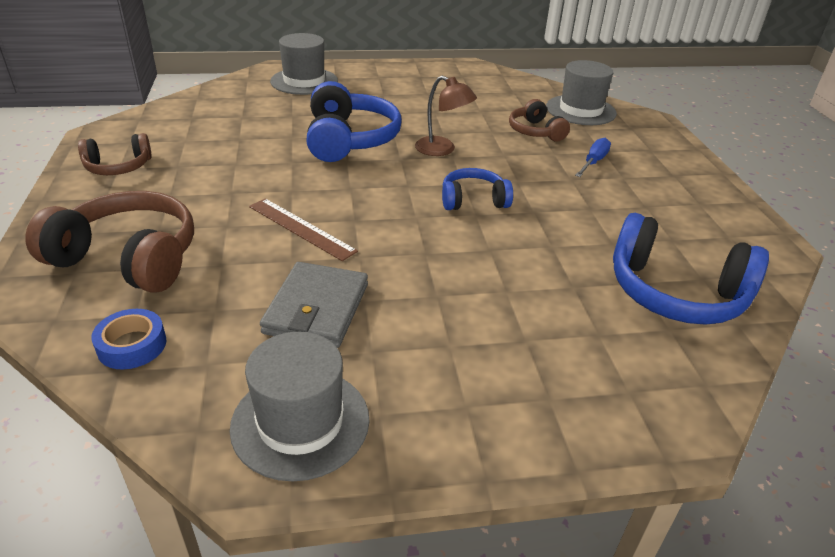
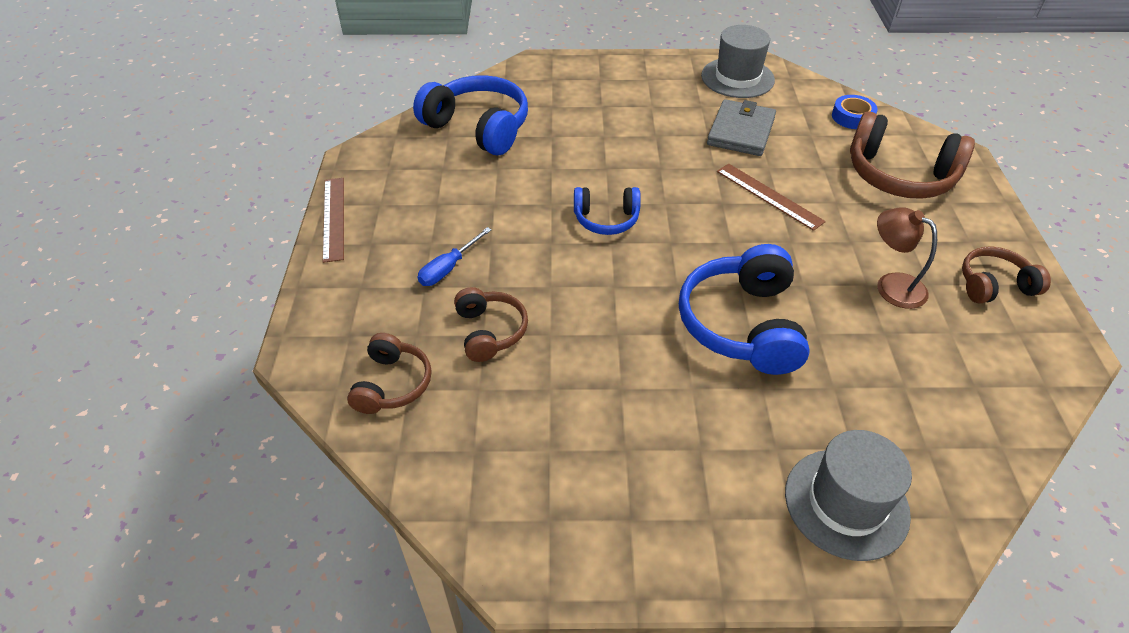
camera: 170 degrees left, 10 degrees up
(442, 149) = (624, 299): brown lamp -> brown lamp (891, 285)
(580, 110) = (392, 384): grey hat -> brown headphones
(727, 191) = (334, 218): none -> brown ruler

